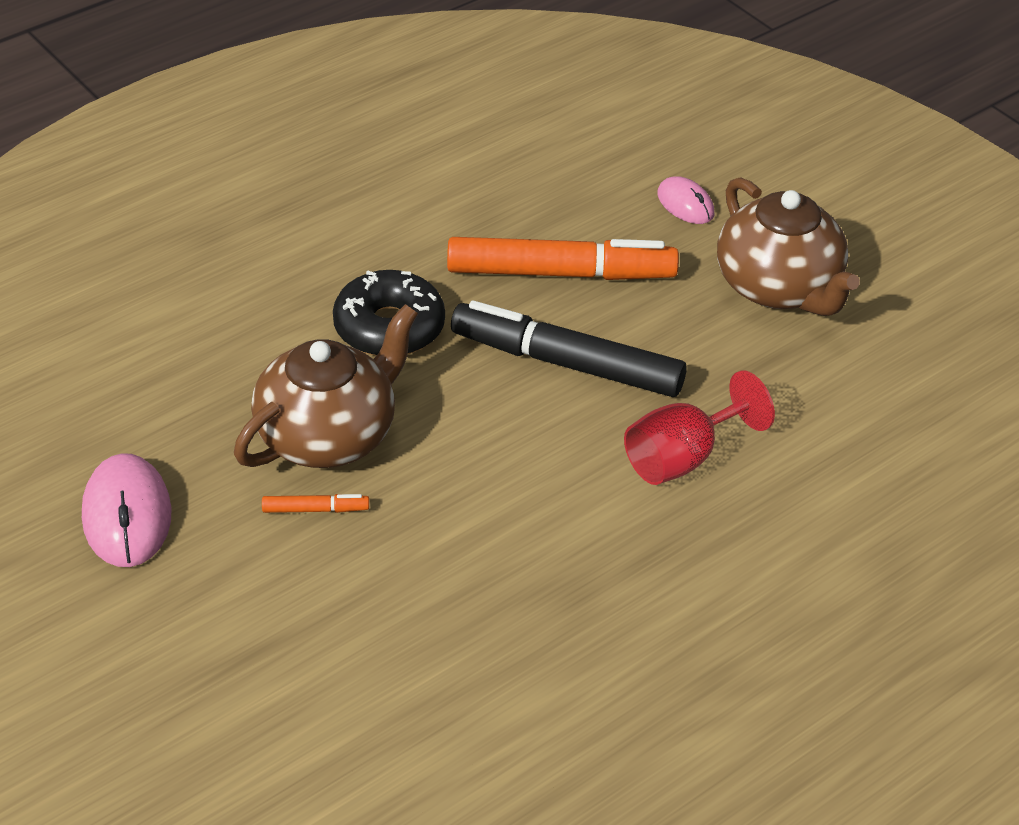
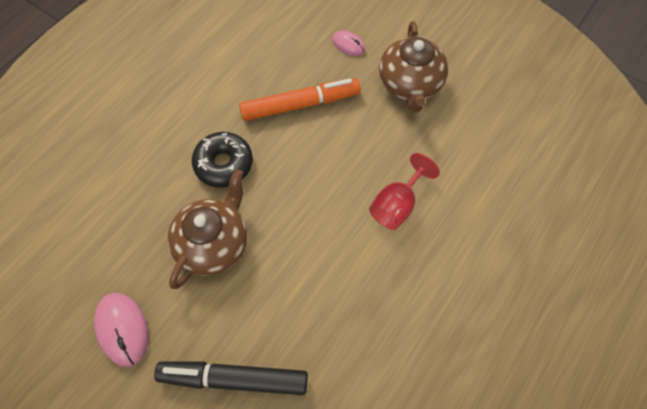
camera: 15 degrees left, 20 degrees up
(315, 509) = (222, 294): orange marker -> none
(566, 363) = (321, 162): black marker -> black marker (234, 379)
(779, 287) = (410, 84): brown teapot -> brown teapot turned 45 degrees clockwise

